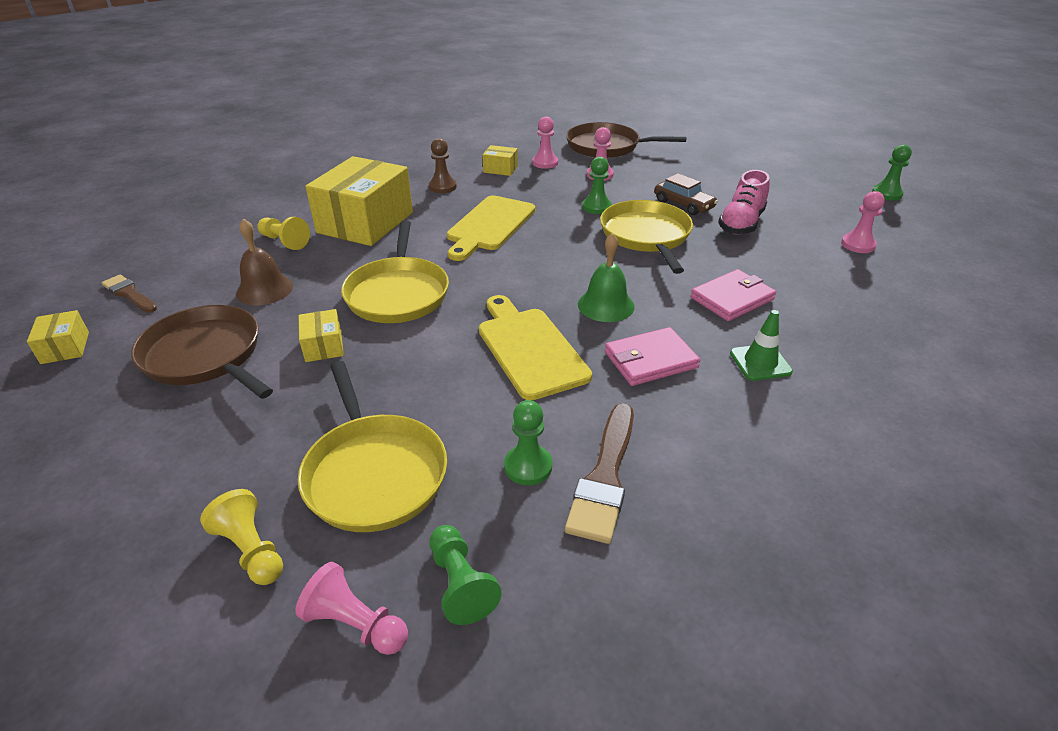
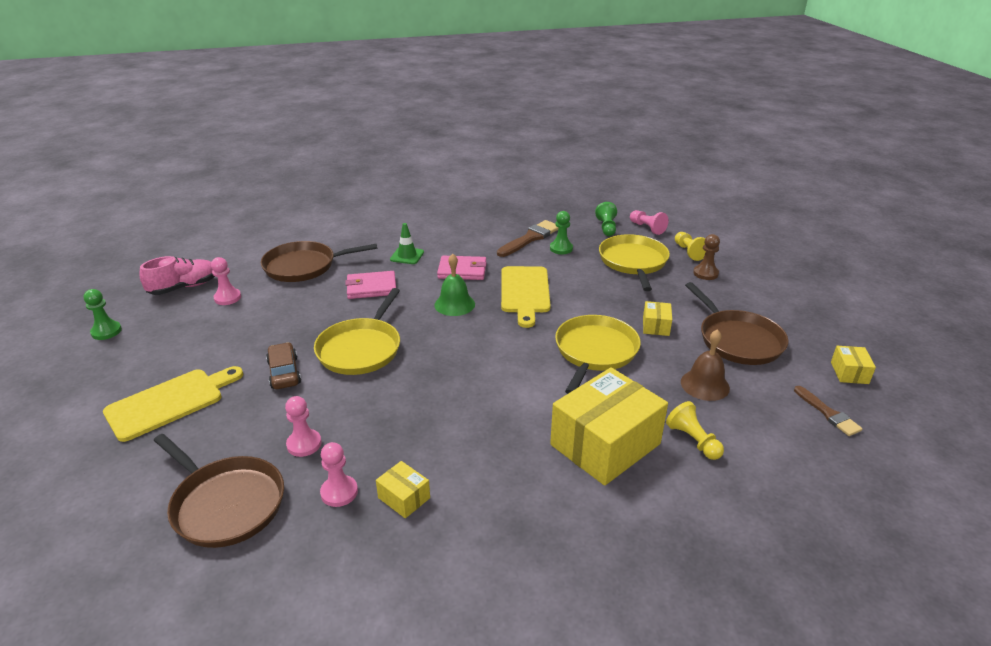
camera: 155 degrees left, 5 degrees down
(442, 187) = (496, 483): brown pawn -> brown pawn (705, 273)
(489, 225) = (483, 401): yellow cutting board -> yellow cutting board (170, 402)
(596, 207) = (363, 394): green pawn -> none
(741, 223) = (272, 338): pink shoe -> pink shoe (184, 287)
(859, 303) = (304, 266): none -> brown pan

